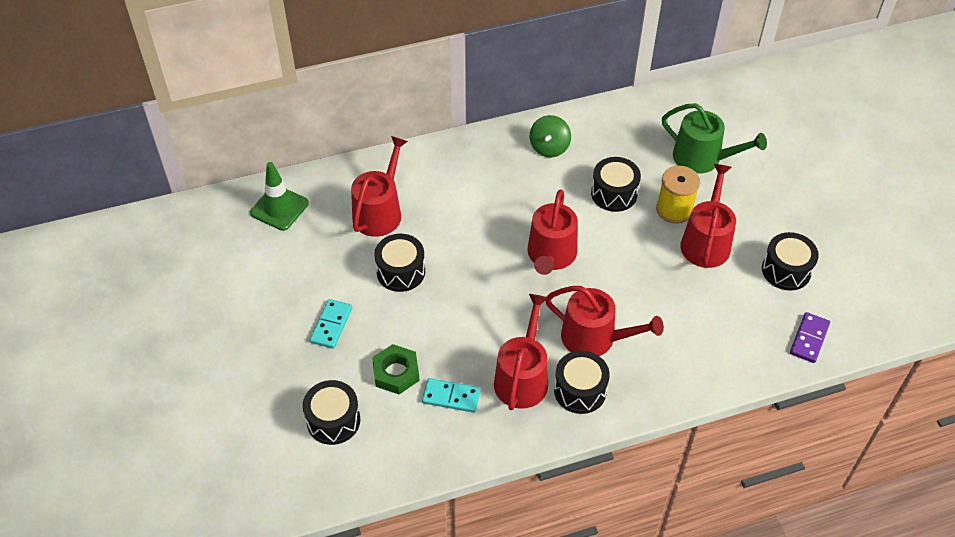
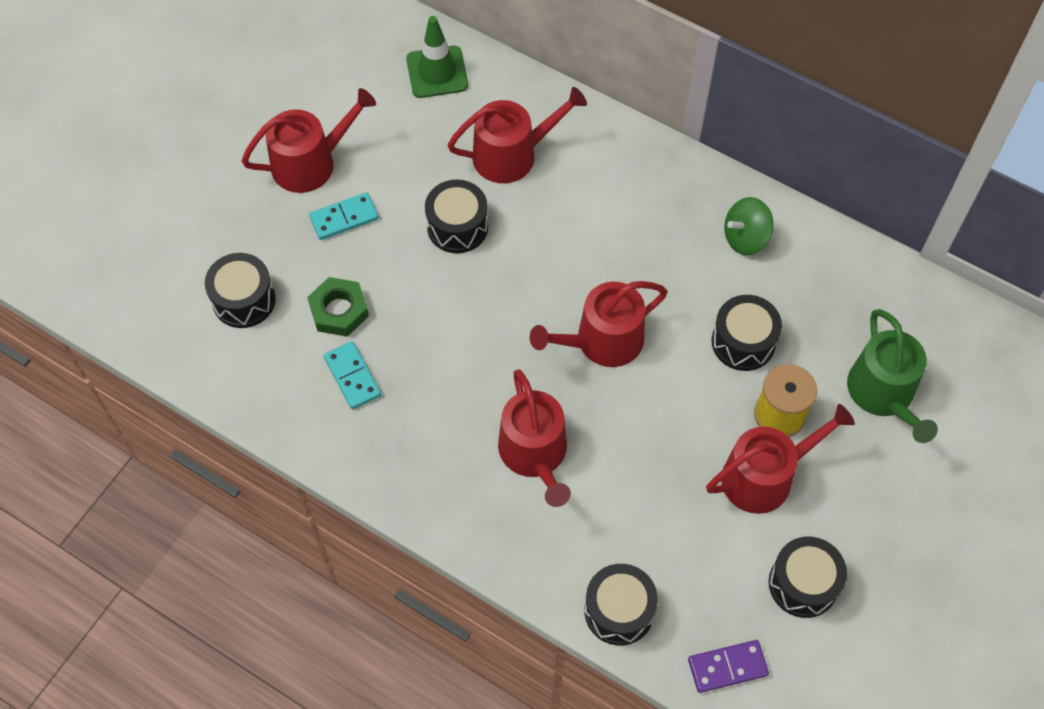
camera: 50 degrees right, 10 degrees up
(522, 377) = (429, 422): red watering can -> red watering can (311, 163)
(580, 390) = (459, 484): black drum -> black drum (619, 611)

